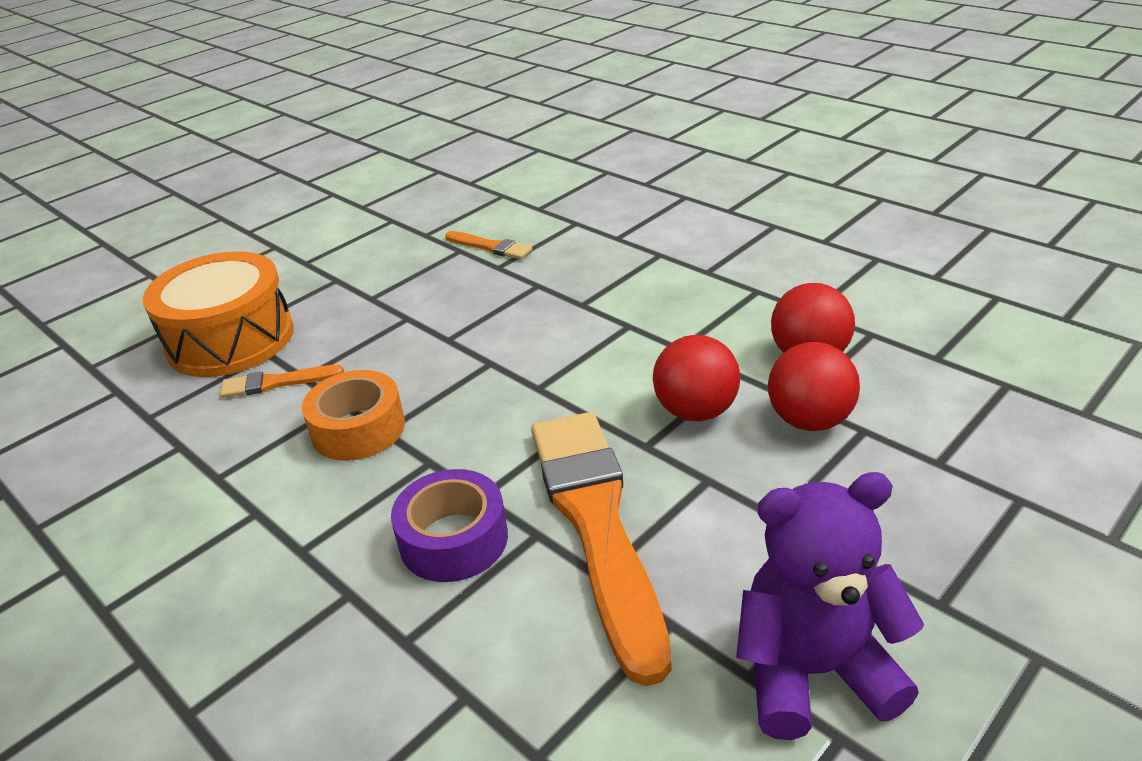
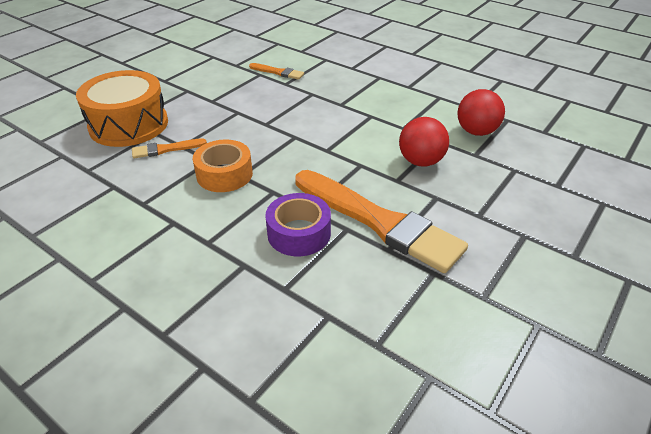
camera: 10 degrees left, 5 degrees up
(596, 523) = (379, 222): orange brush -> orange brush turned 150 degrees clockwise
(809, 420) = (484, 165): red ball -> none
(813, 671) = (516, 293): purple teddy bear -> none

